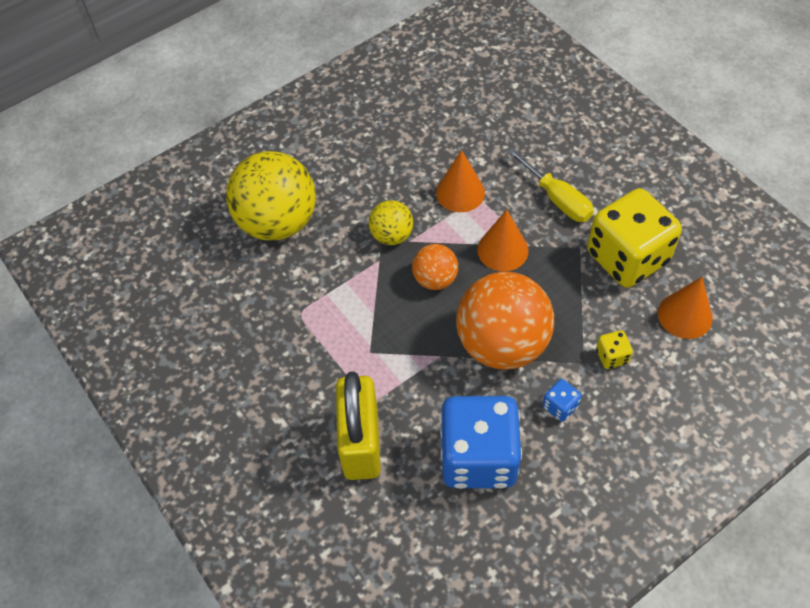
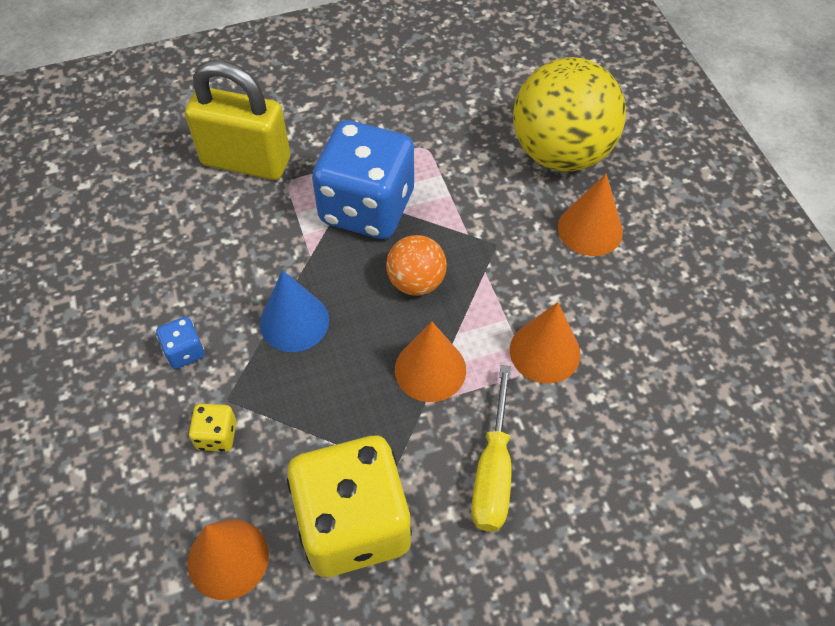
camera: 105 degrees right, 0 degrees up
(347, 190) = (590, 229): none -> orange cone
(392, 235) = (500, 256): yellow ball -> none
(478, 457) = (172, 253): blue dice -> blue dice (367, 207)
(502, 344) = (294, 321): orange ball -> blue cone
(556, 198) = (493, 471): yellow screwdriver -> yellow screwdriver turned 60 degrees counterclockwise

